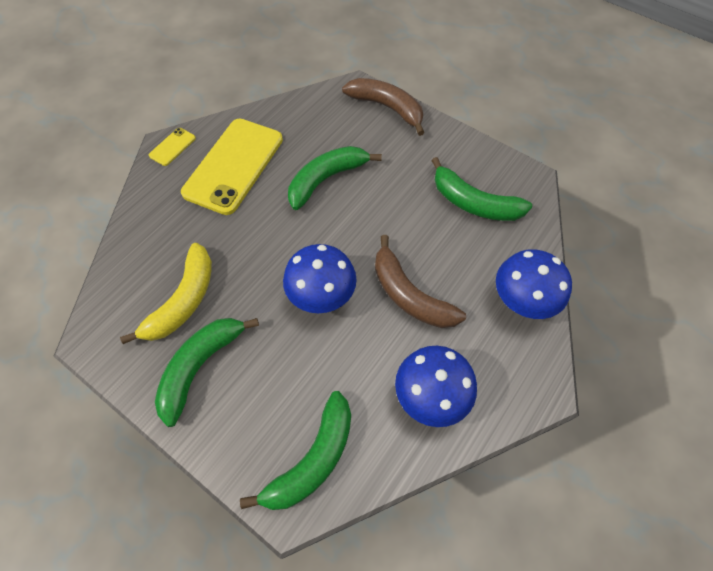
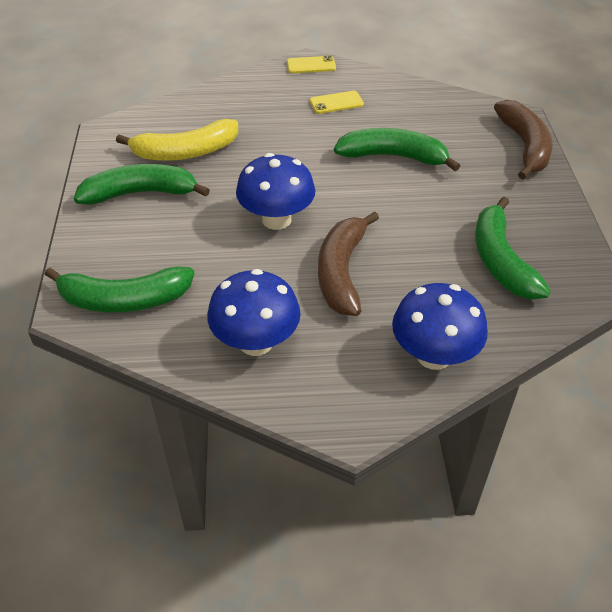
camera: 50 degrees right, 15 degrees down
(234, 166) = (336, 103): yellow phone -> yellow phone, size x0.42

